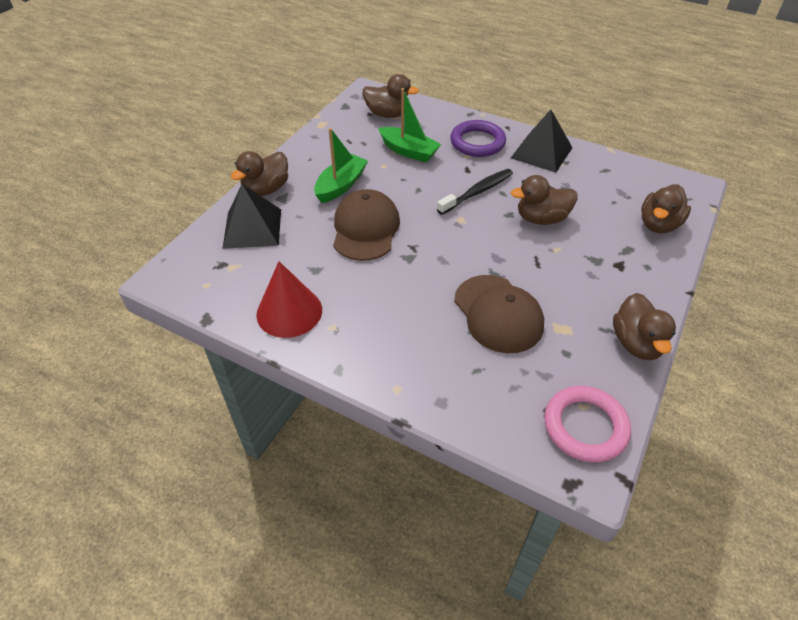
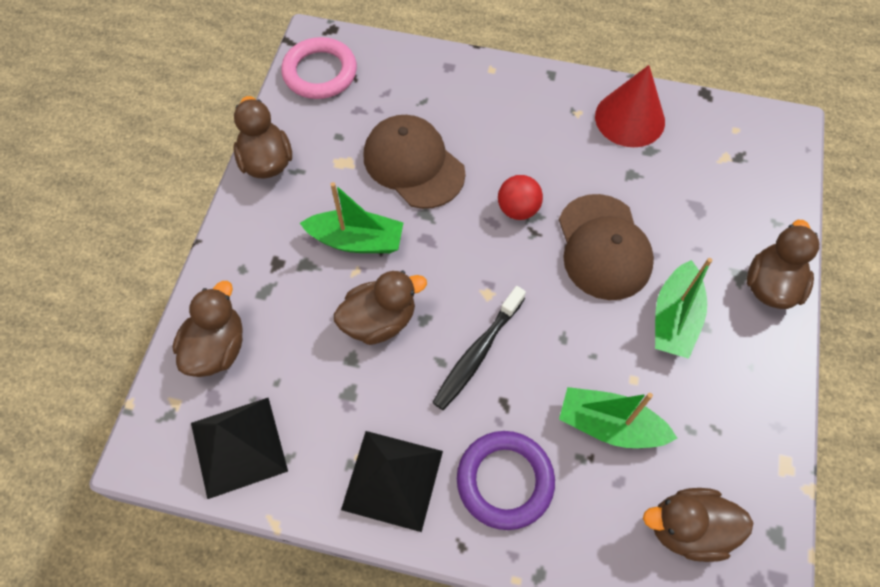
camera: 165 degrees right, 15 degrees up
(252, 228) = (741, 215): black pyramid -> black pyramid (239, 446)
(419, 263) = (518, 209): none -> red ball
(554, 267) = (356, 240): none -> green boat

